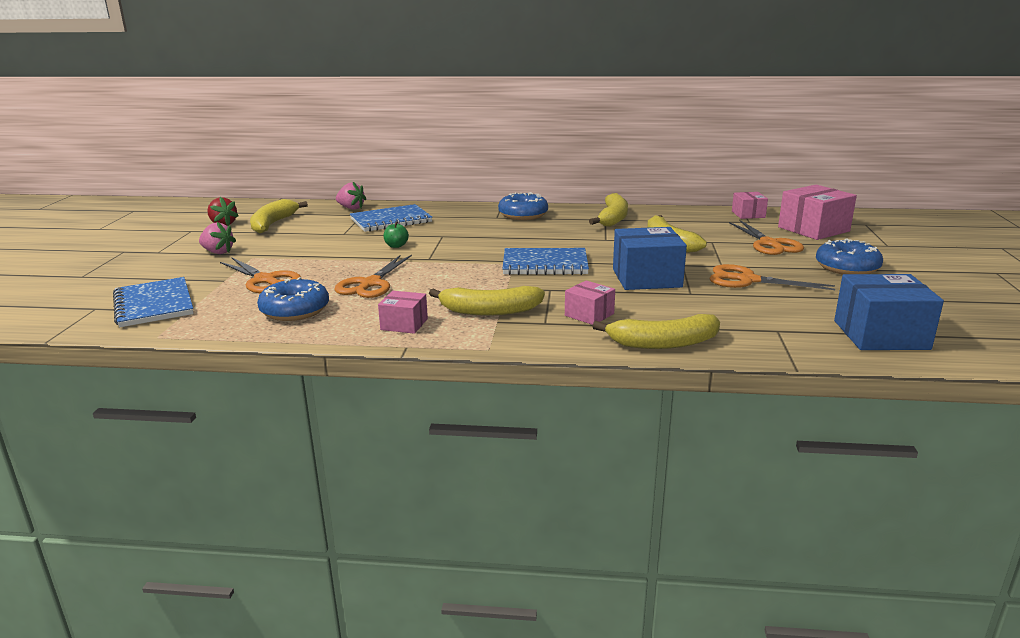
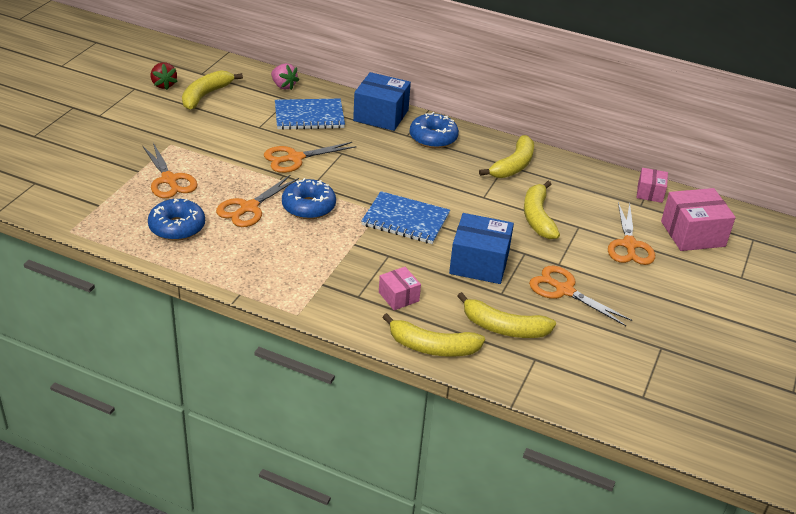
camera: 15 degrees right, 15 degrees up
(154, 304) = (77, 190): blue notebook -> none
(218, 252) = (146, 129): pink strawberry -> none
(396, 246) = (295, 158): green apple -> orange scissors
(404, 324) = (250, 267): pink box -> none
(489, 311) = (323, 270): yellow banana -> yellow banana (504, 327)
(847, 268) = (669, 298): blue donut -> blue donut (308, 207)
(881, 335) = (614, 389): blue box -> blue box (381, 115)

